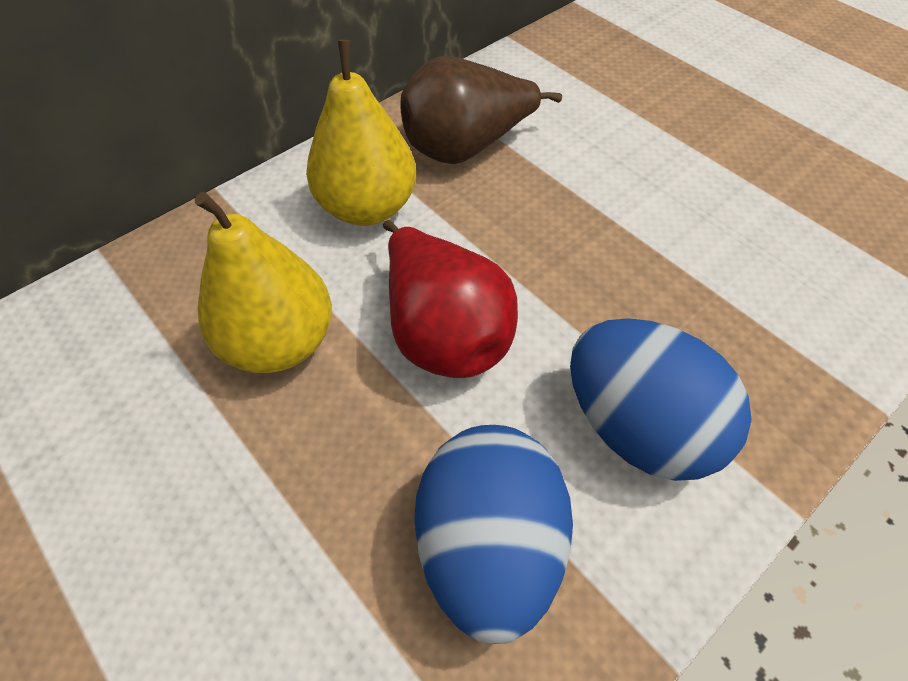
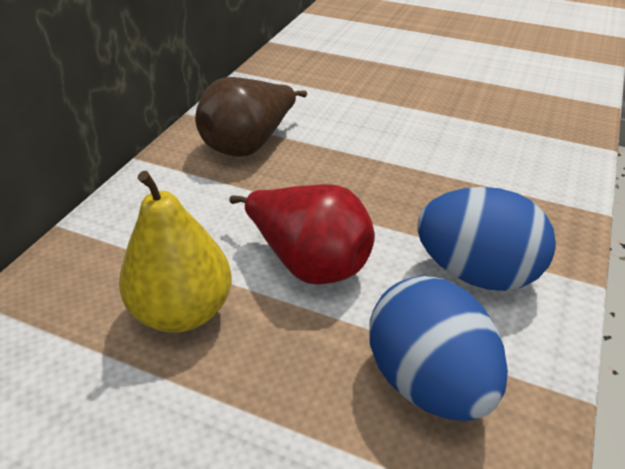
camera: 25 degrees left, 15 degrees down
(367, 207) = (197, 201): yellow pear -> none

